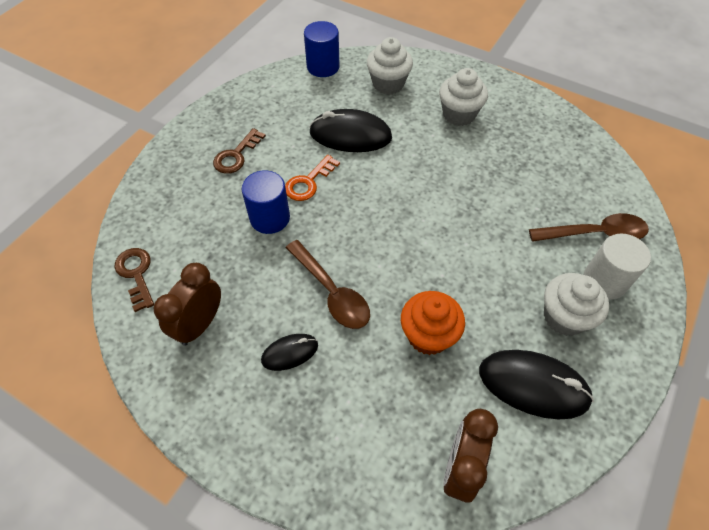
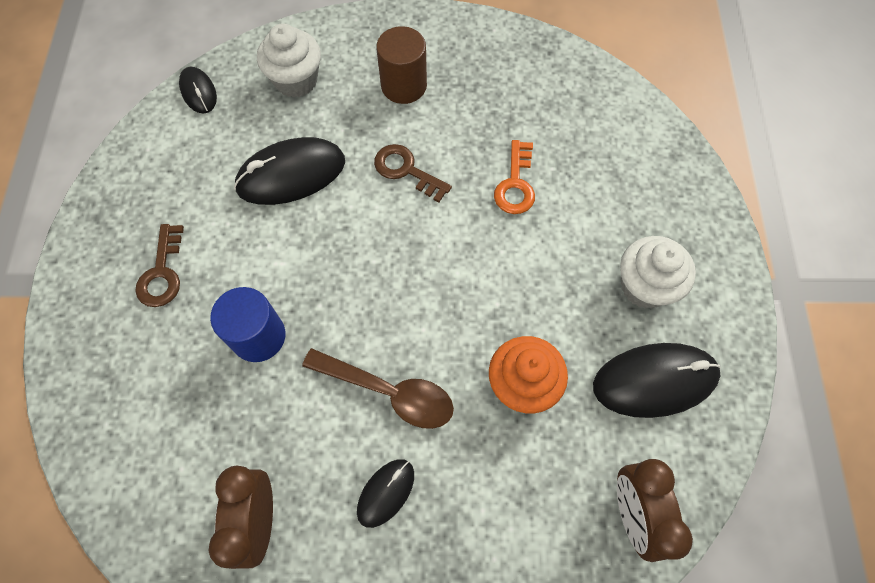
camera: 30 degrees left, 10 degrees up
(136, 274) = (134, 502): brown key -> brown key (406, 170)
(308, 182) = (277, 264): orange key -> orange key (515, 184)
(323, 67) = (198, 92): blue cylinder -> black mouse
(459, 114) = (404, 86): white cupcake -> brown cylinder
(594, 233) = (625, 170): brown spoon -> none
(604, 281) = (662, 222): white cylinder -> none

